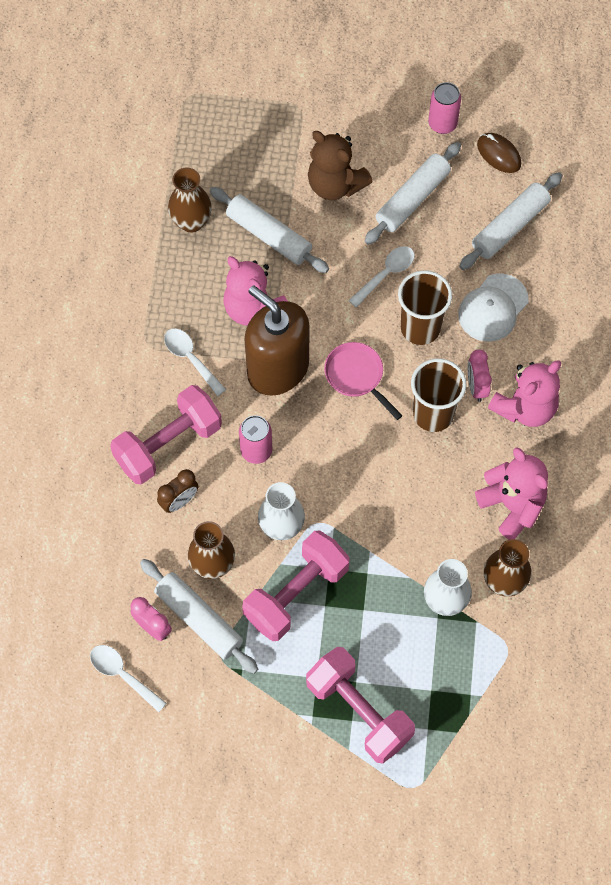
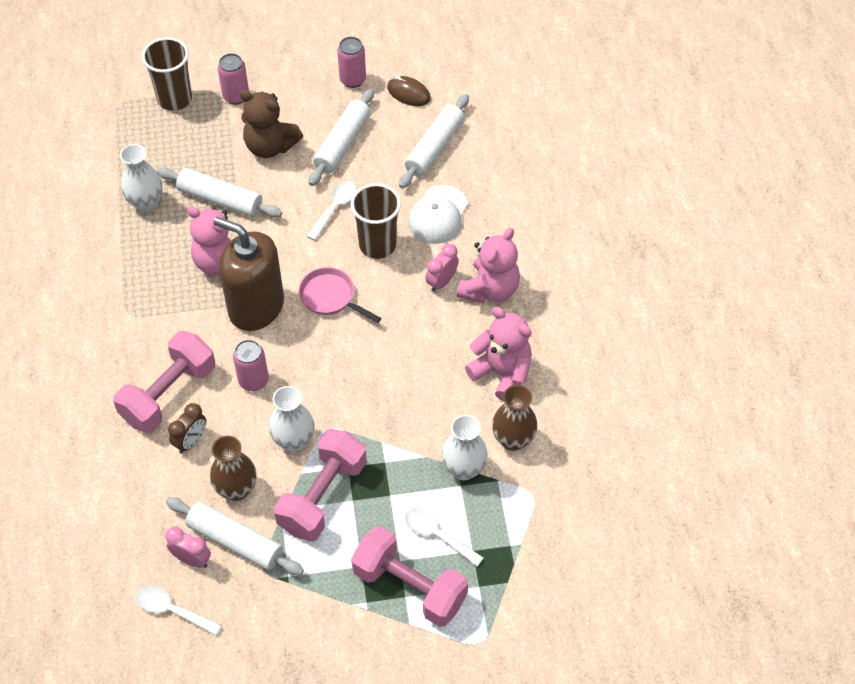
camera: 15 degrees left, 10 degrees down
(191, 222) = (146, 203): brown vase -> white vase
(191, 359) = (173, 316): white spoon -> white spoon (437, 535)
(313, 116) = (236, 96): none -> pink can
(433, 414) = (408, 313): brown cup -> brown cup (174, 99)
(476, 387) = (441, 282): pink clock -> pink clock turned 60 degrees clockwise

